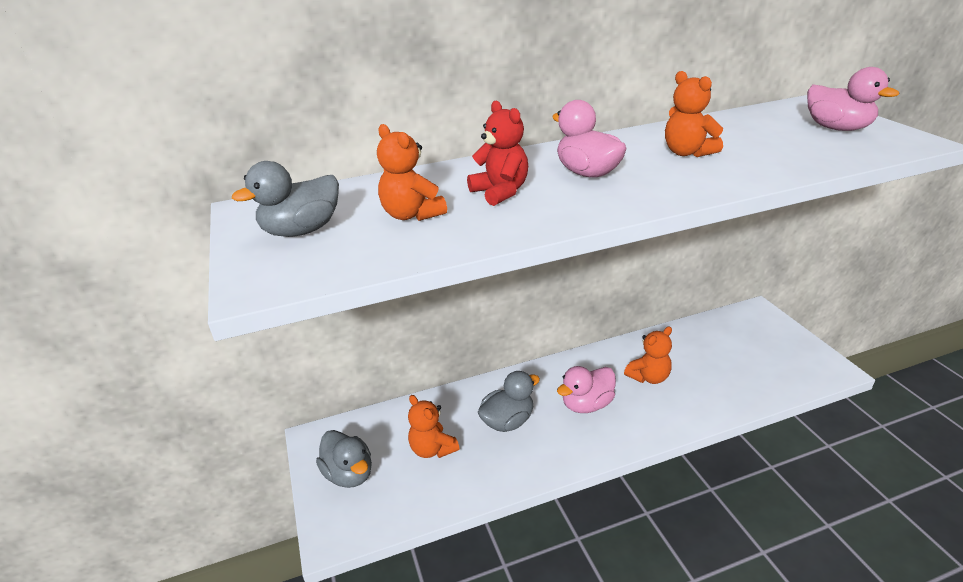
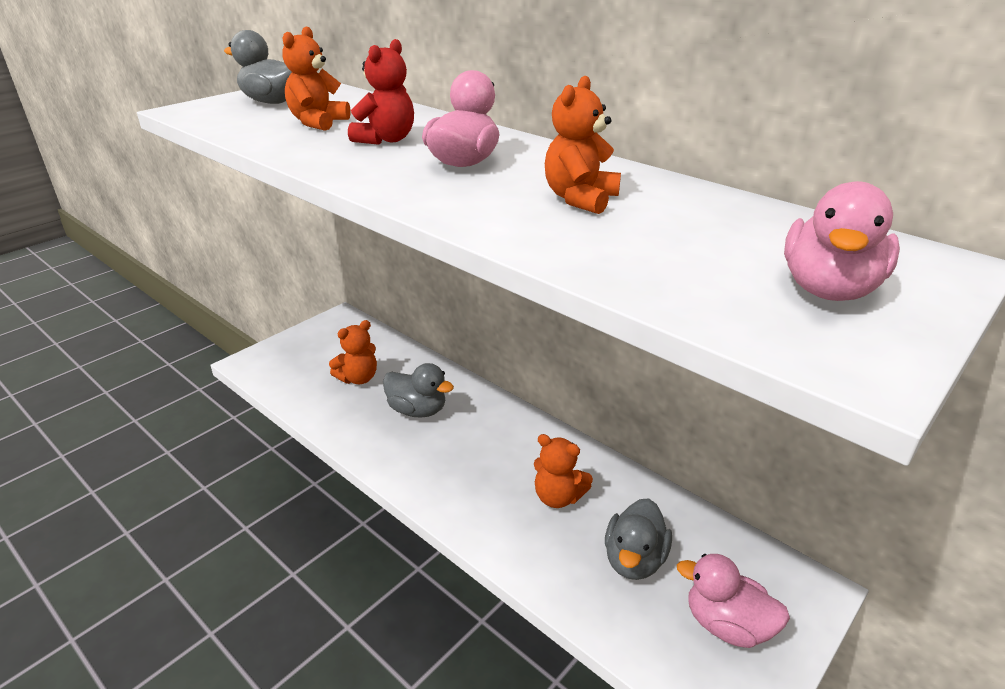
camera: 60 degrees right, 0 degrees up
(349, 474) = (311, 347): grey duck -> grey duck (634, 560)
(432, 449) = (358, 378): orange teddy bear -> orange teddy bear turned 150 degrees counterclockwise
(586, 404) = (475, 457): pink duck -> pink duck (727, 625)

